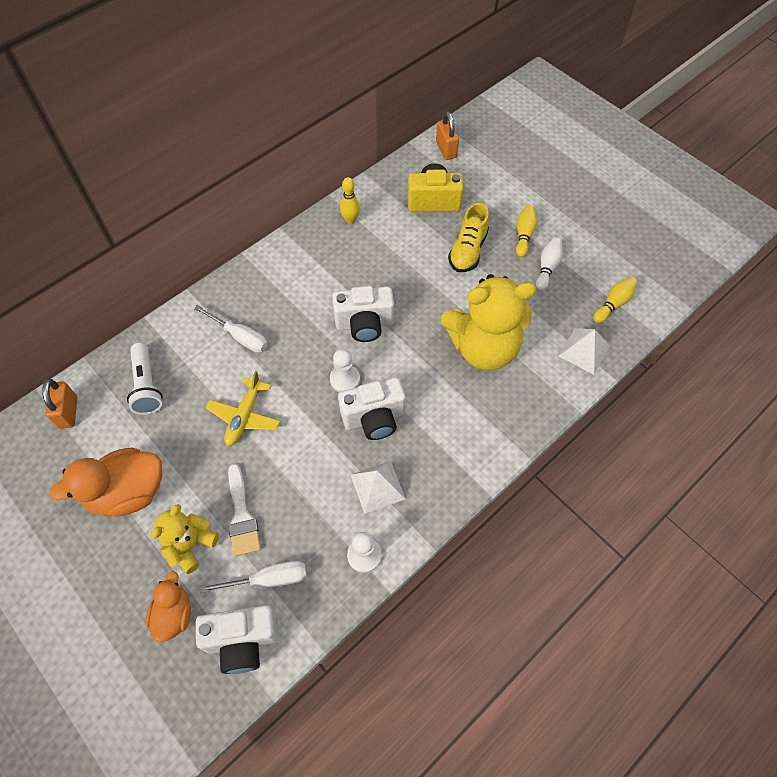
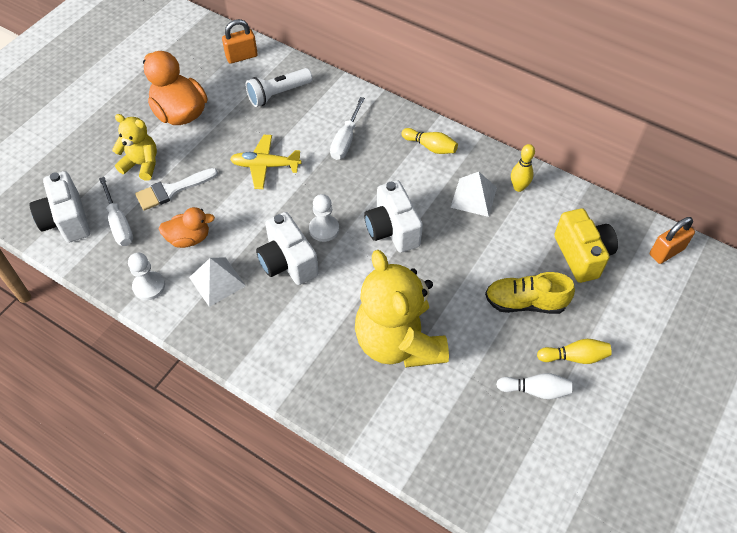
camera: 75 degrees right, 5 degrees down
(174, 614) = (84, 171): orange duck -> orange duck (189, 238)
(584, 351) = (429, 448): white pyramid -> white pyramid (474, 197)
(613, 304) = (510, 475): yellow bowling pin -> yellow bowling pin (430, 147)

